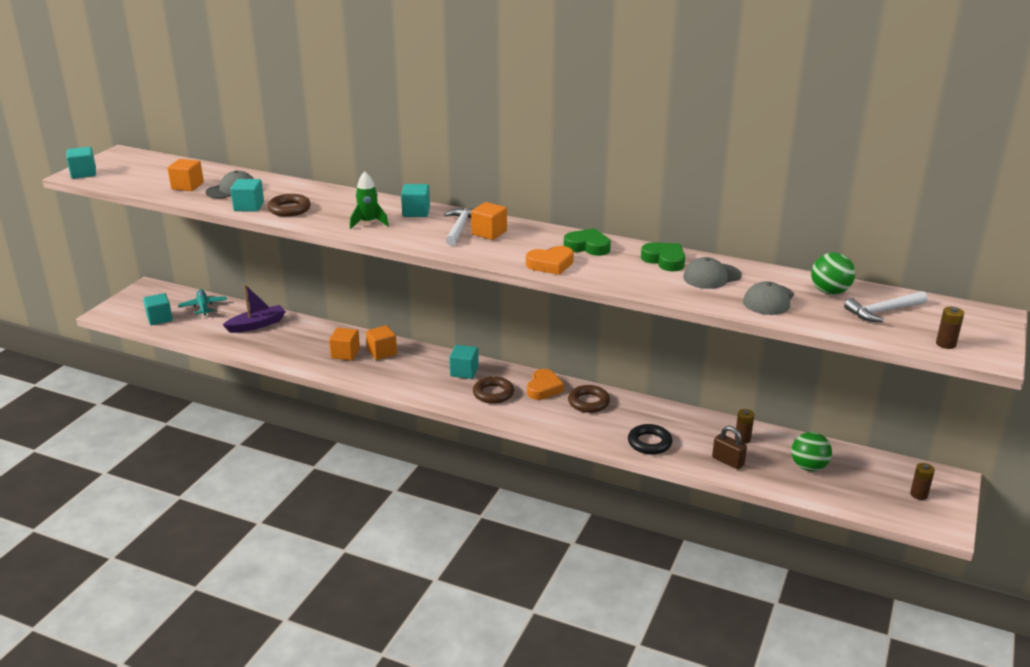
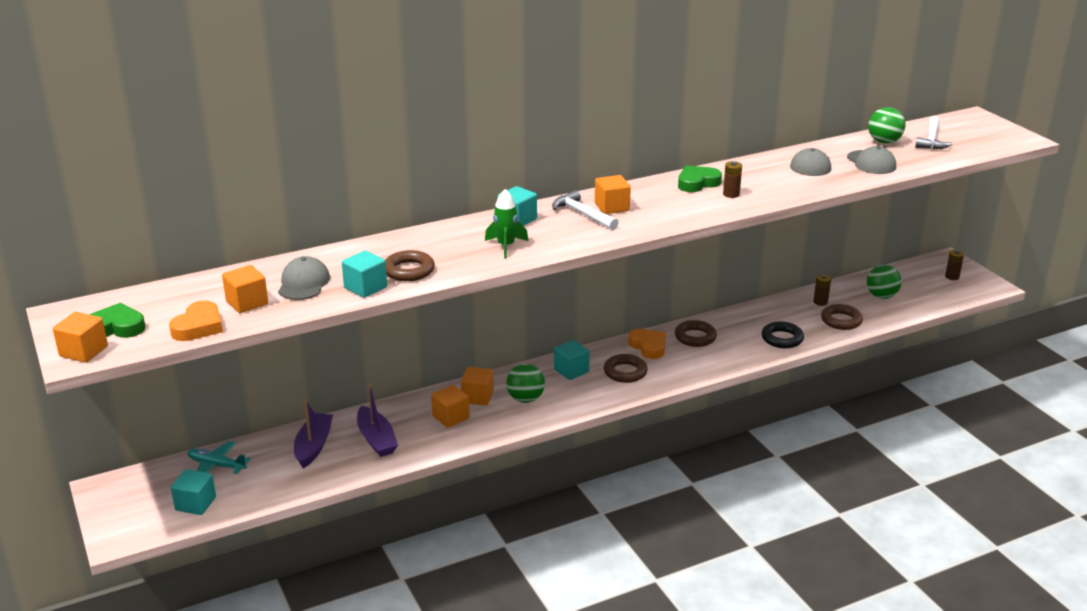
camera: 50 degrees left, 0 degrees up
(83, 173) = (83, 351): turquoise cube -> orange cube
(288, 341) = (376, 439): none -> purple boat
(403, 370) = (525, 399): none -> green ball
(550, 264) = (709, 207): orange heart -> orange heart (198, 326)
(664, 260) = (762, 168): green heart -> green heart (116, 327)
(728, 461) = (841, 320): brown padlock -> brown ring
(945, 344) = (995, 143): brown battery -> brown battery (731, 194)

